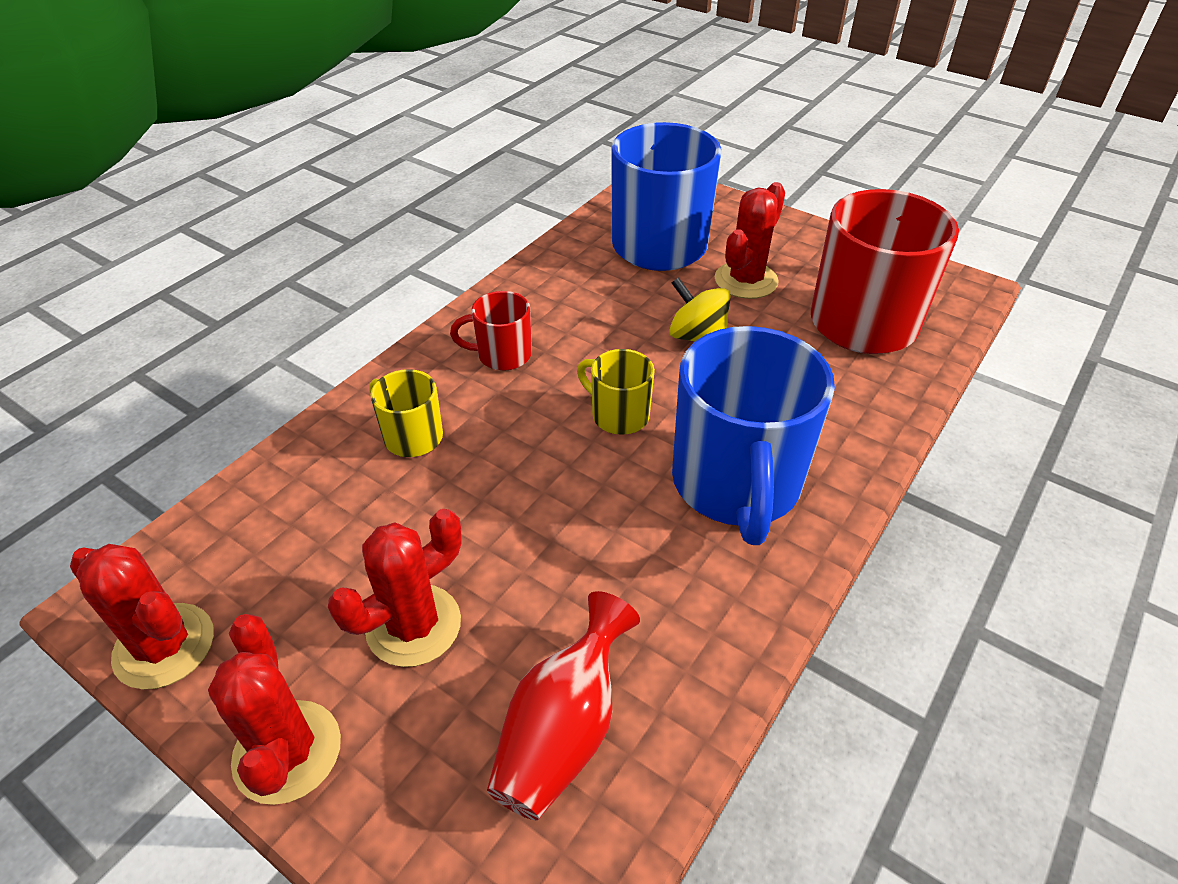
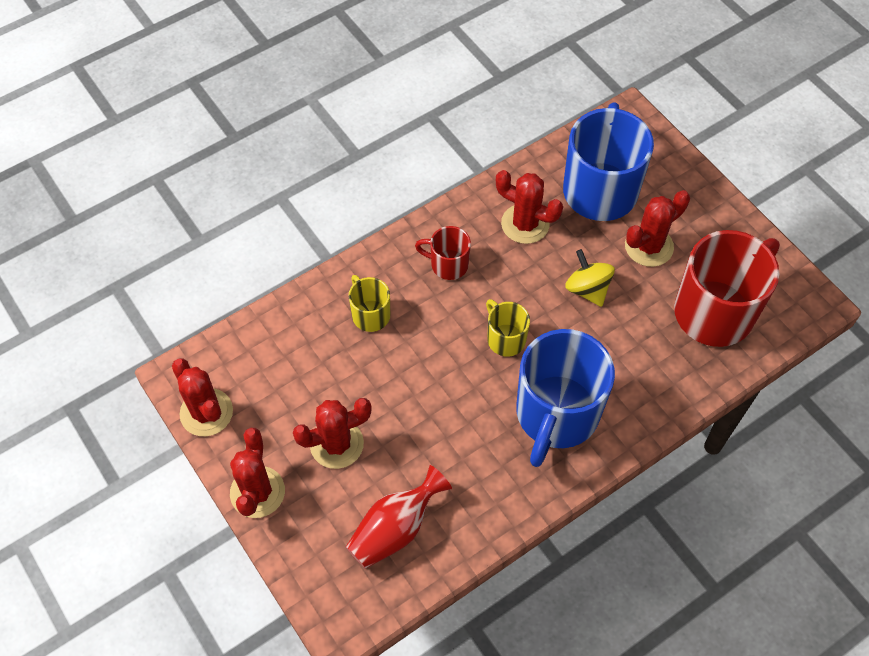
camera: 20 degrees right, 15 degrees up
(584, 293) = (525, 224): none -> red cactus

